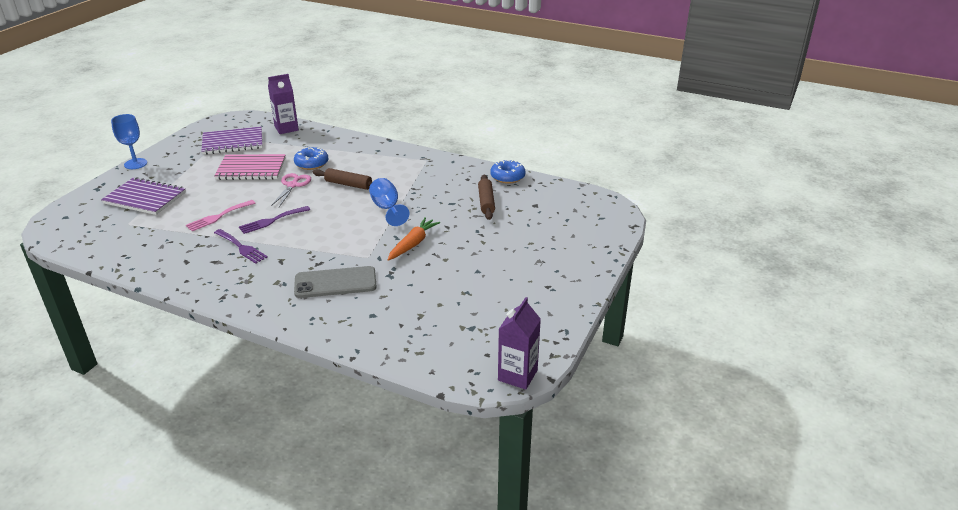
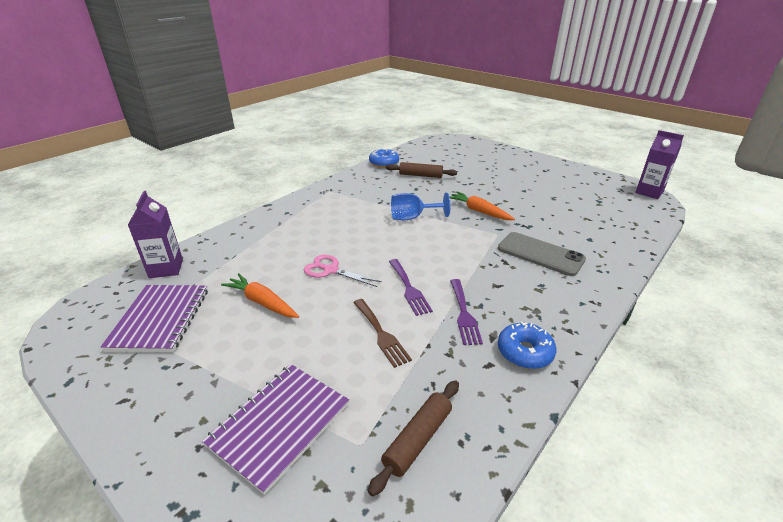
camera: 75 degrees left, 0 degrees up
(135, 164) = (127, 450): blue goblet -> none
(218, 217) = (381, 334): pink fork -> brown fork
(241, 247) = (464, 314): purple fork -> purple fork turned 120 degrees clockwise
(251, 169) = (262, 302): pink notebook -> orange carrot
(311, 164) = (285, 254): blue donut -> blue donut (524, 352)
(335, 283) = (540, 254): grey phone -> grey phone turned 60 degrees counterclockwise
(348, 184) = (351, 234): brown rolling pin -> brown rolling pin (418, 439)

